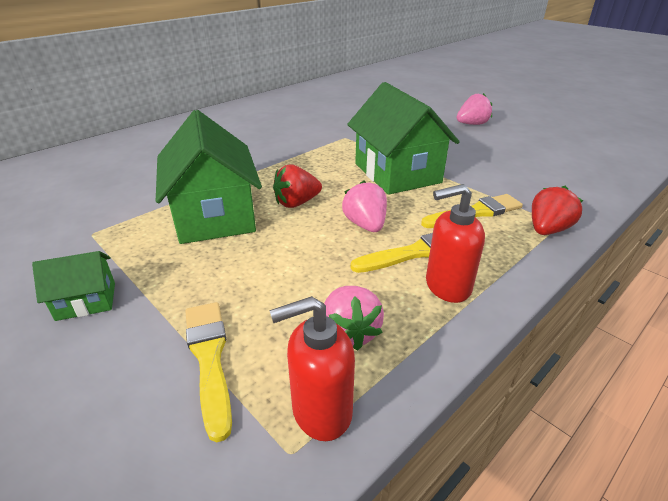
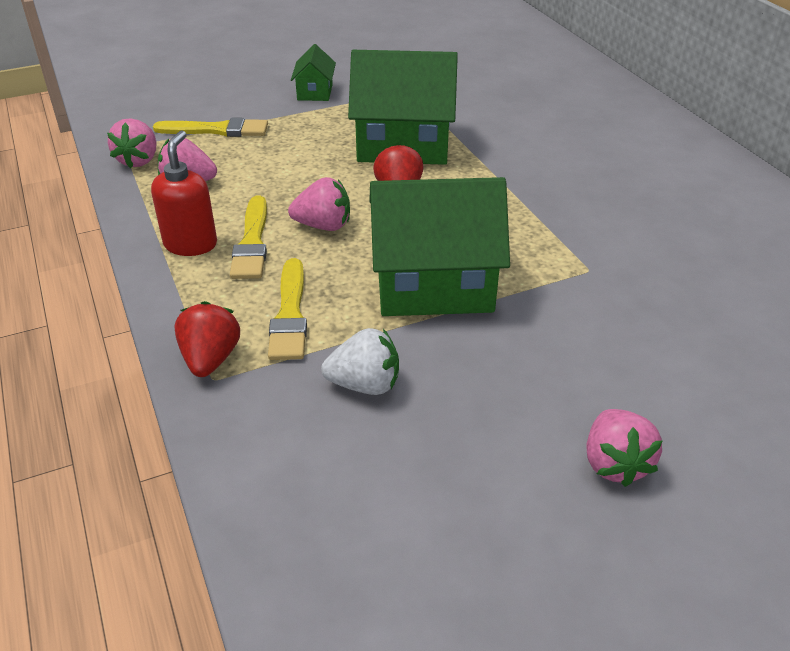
camera: 110 degrees right, 5 degrees up
(321, 411) = (138, 160): red soap dispenser -> pink strawberry
(499, 177) = (365, 384): none -> white strawberry
(547, 230) = (210, 359): red strawberry -> red strawberry turned 150 degrees counterclockwise

